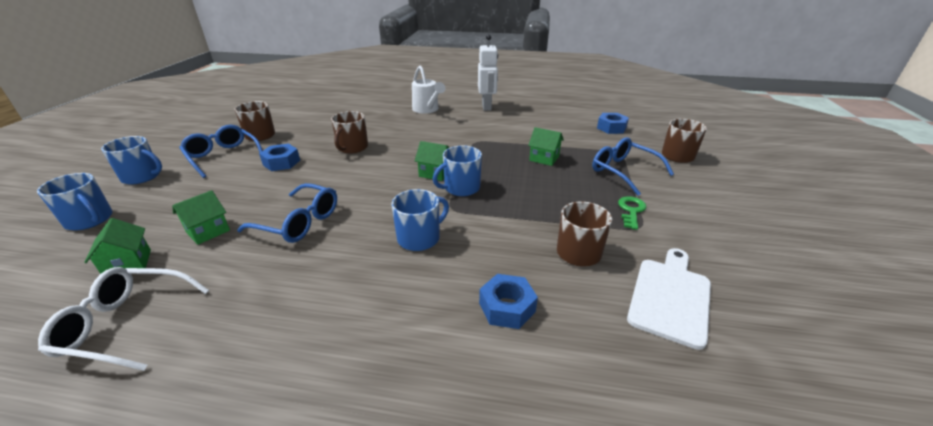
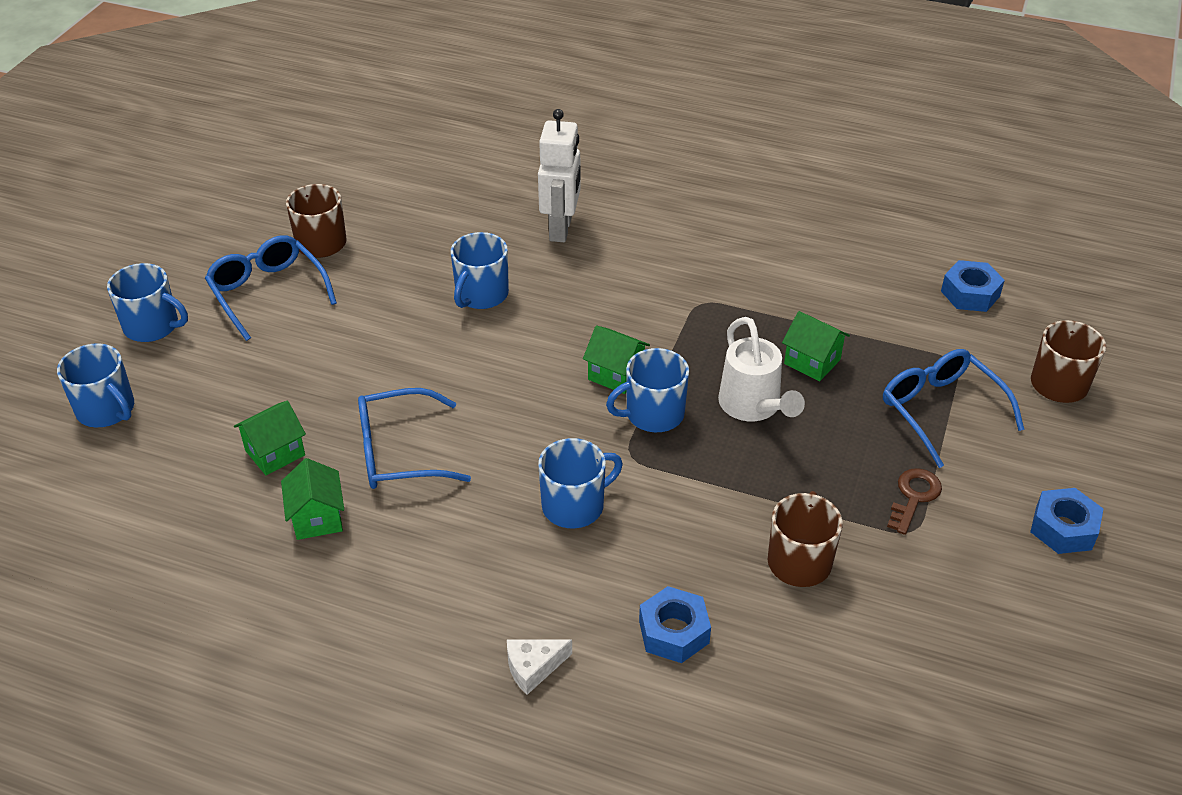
camera: 10 degrees right, 10 degrees up
(127, 324) = (209, 587): white glasses -> none
(128, 264) = (184, 496): green house -> green house (317, 518)
(281, 162) = (364, 319): blue nut -> blue nut (1063, 528)
(298, 222) = (400, 452): blue glasses -> blue glasses turned 135 degrees clockwise
(352, 148) = (481, 295): brown mug -> blue mug
(401, 350) = (533, 668): none -> white cheese
(427, 110) = (625, 199): white watering can -> white watering can (753, 407)
(487, 107) = (744, 202): white robot -> white robot (561, 229)
(631, 211) = (914, 497): green key -> brown key
(670, 297) = (898, 649): white cutting board -> none

